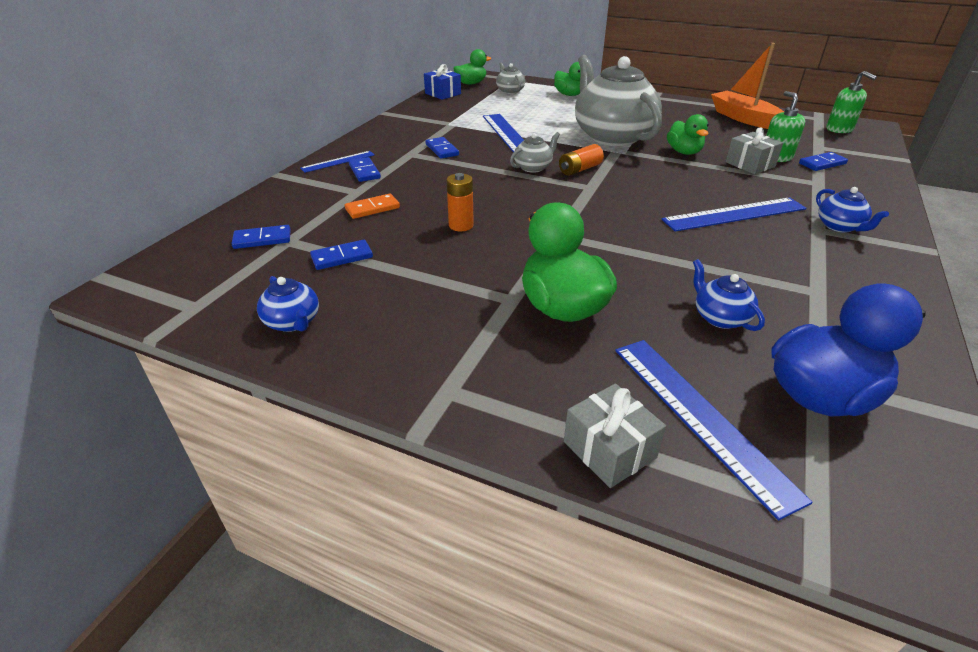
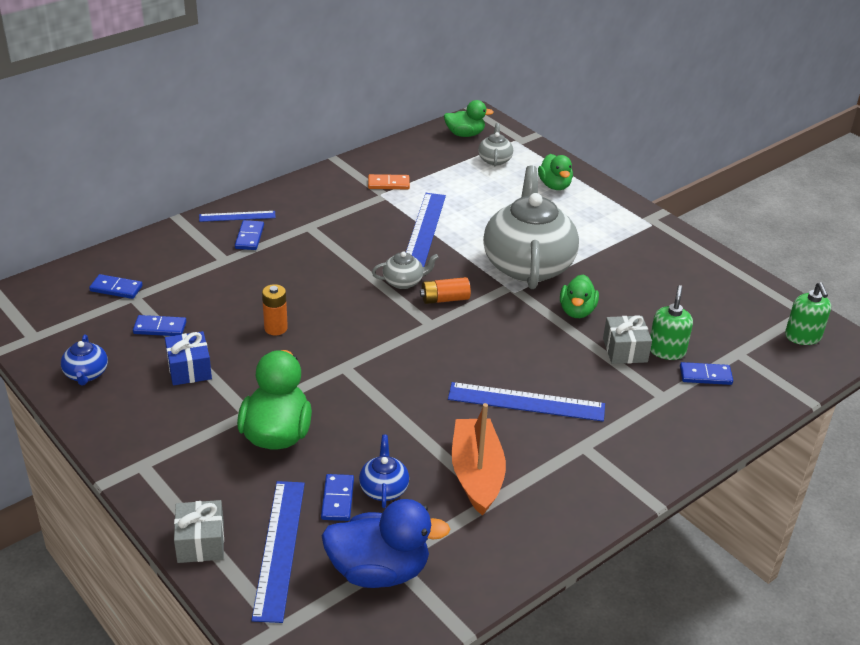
camera: 25 degrees right, 0 degrees up
(372, 208) = (221, 284): orange domino -> orange domino (388, 184)
(442, 150) = (341, 230): blue domino -> blue domino (337, 499)
(443, 94) = (418, 144): blue gift -> blue gift (189, 369)
(743, 118) = (710, 284): orange boat -> orange boat (476, 474)
(839, 226) = (607, 451): blue teapot -> none

